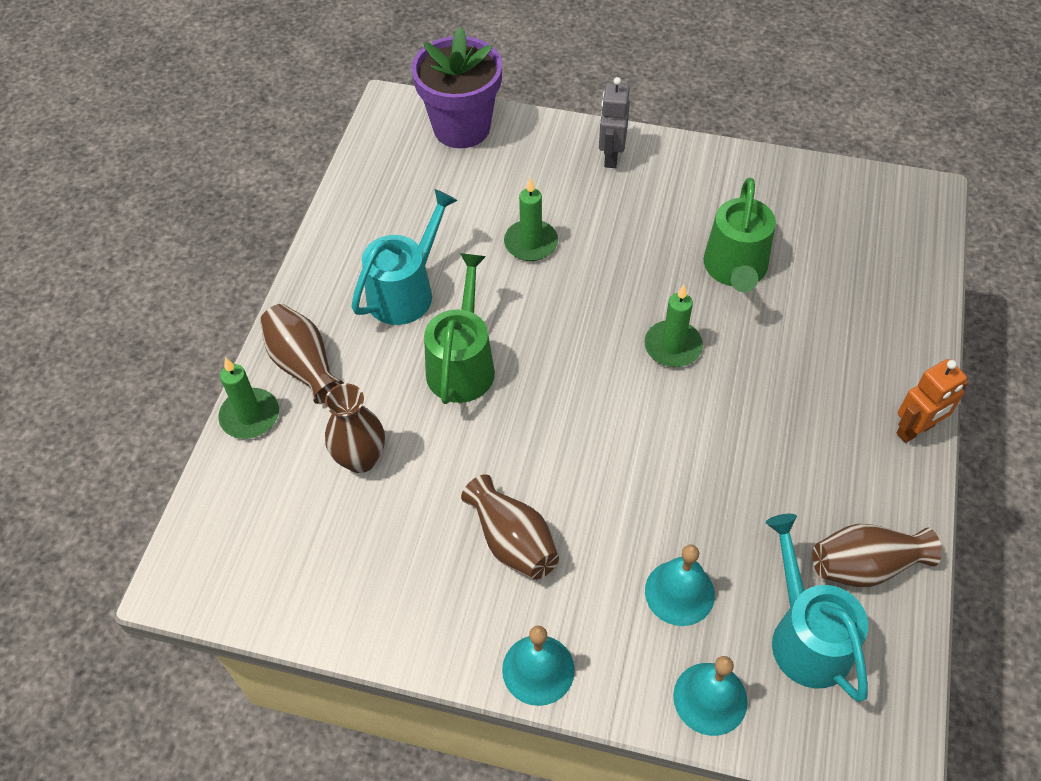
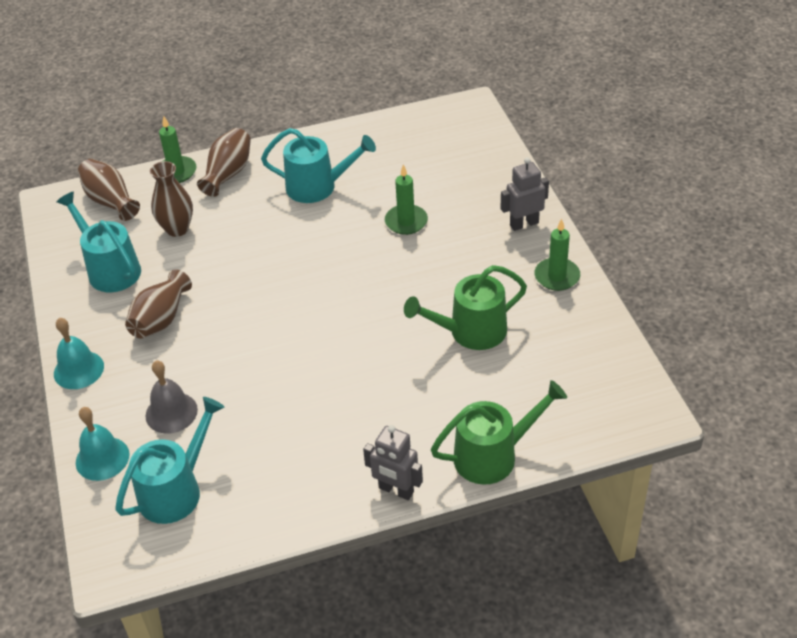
camera: 60 degrees right, 10 degrees down
(376, 562) = (110, 269): none -> turquoise watering can
(461, 128) = (482, 144): purple flower pot -> none
(462, 364) = (279, 237): green watering can -> green watering can (493, 455)
(673, 346) = (371, 328): green candle -> green candle (557, 276)
(679, 592) = (171, 412): turquoise bell -> grey bell
(865, 566) = (252, 502): brown vase -> brown vase (110, 201)
(915, 430) = (396, 490): orange robot -> grey robot

